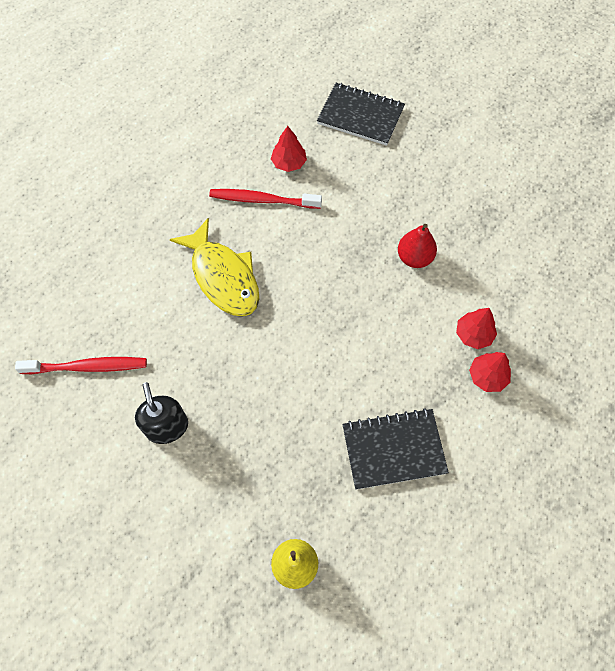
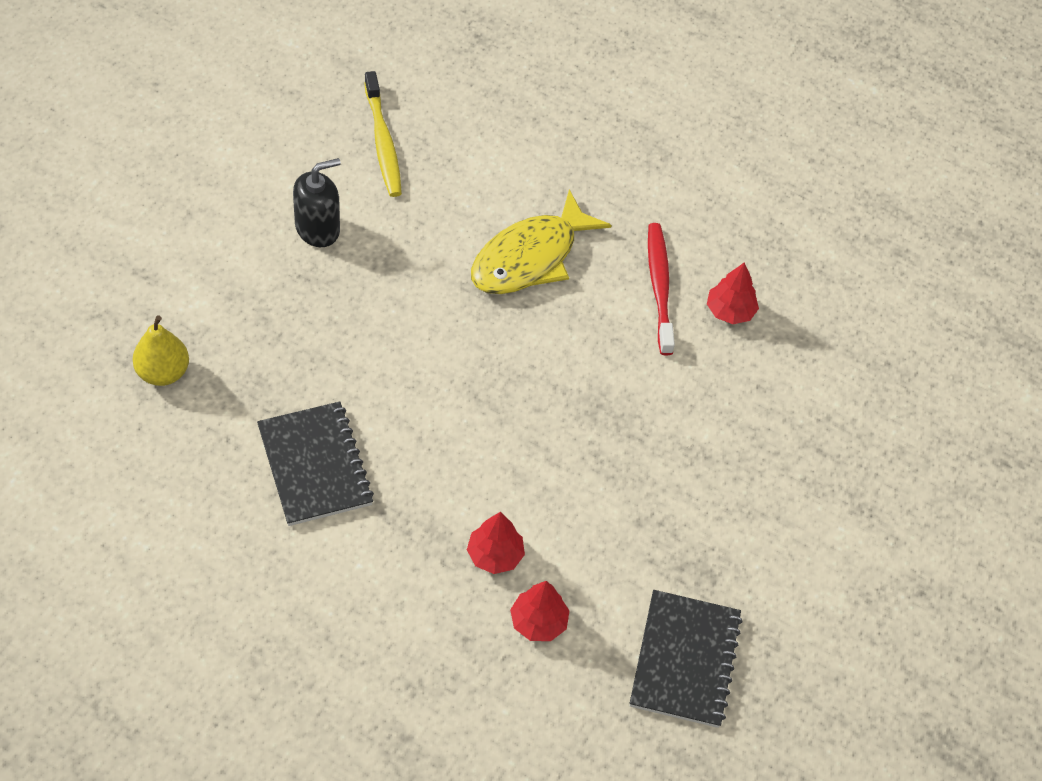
camera: 75 degrees right, 10 degrees down
(87, 367) = (383, 142): red toothbrush -> yellow toothbrush
(360, 116) = (842, 393): black notebook -> black notebook (685, 660)
(414, 258) = (605, 476): red pear -> none
(487, 376) = (433, 573): red tree -> red tree (538, 622)

